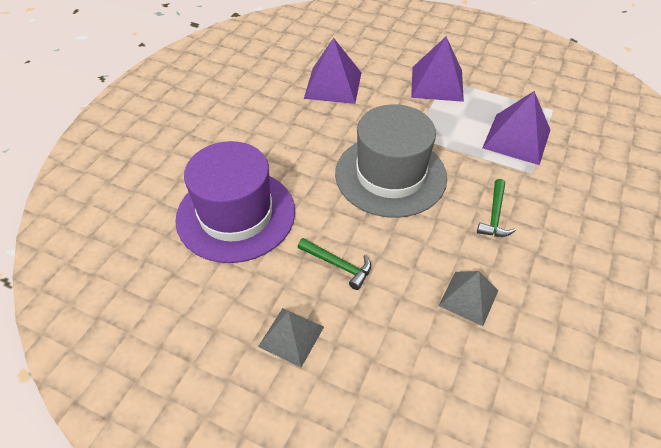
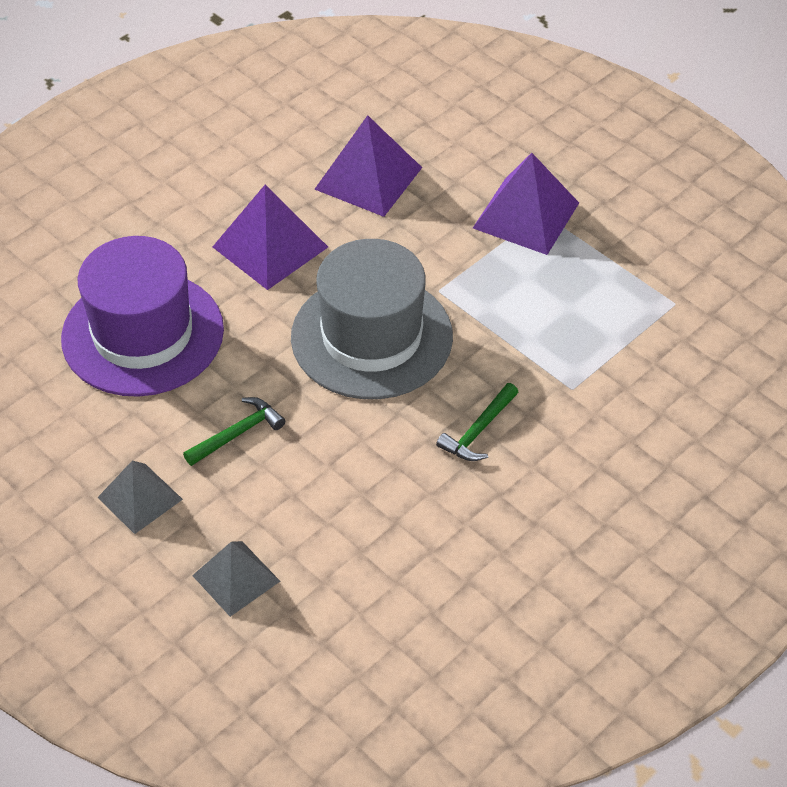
camera: 20 degrees right, 0 degrees up
(338, 265) = (237, 433): green hammer -> green hammer turned 90 degrees counterclockwise
(468, 298) = (375, 520): grey pyramid -> grey pyramid (236, 578)
(517, 138) = (586, 333): purple pyramid -> purple pyramid (270, 247)

